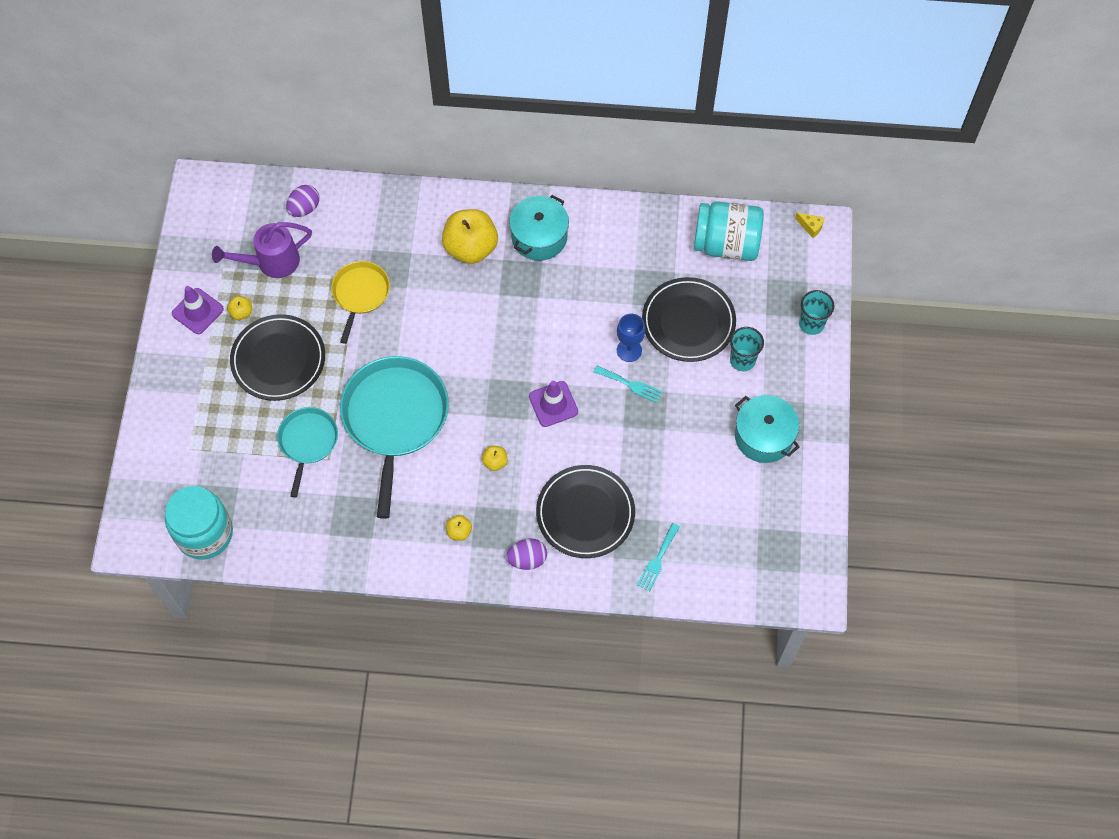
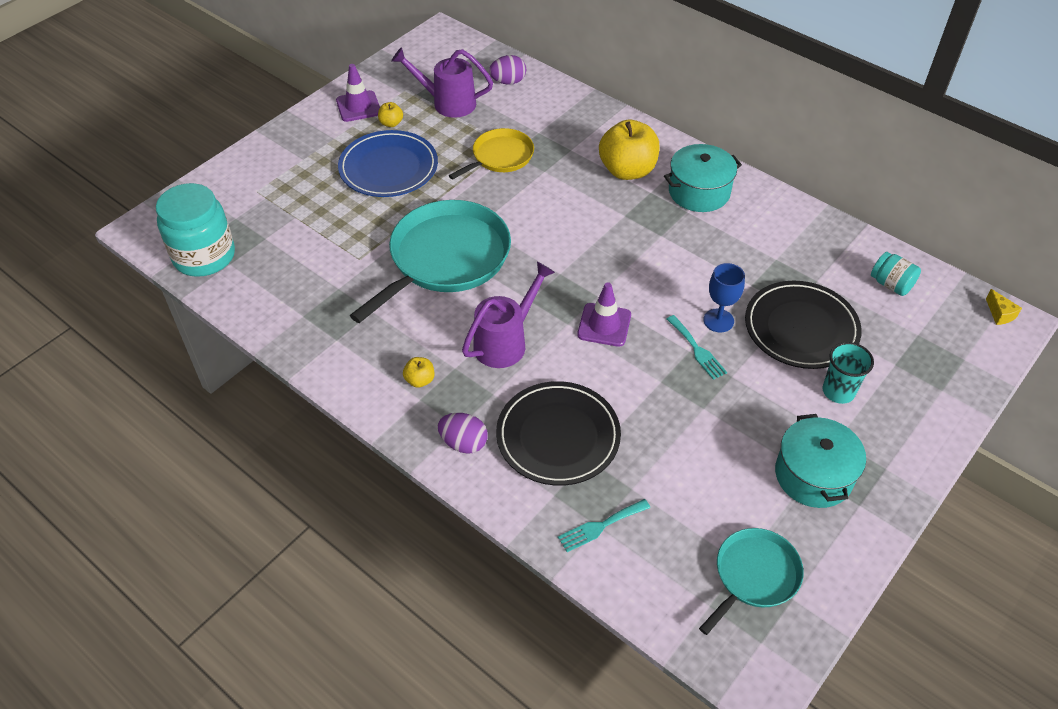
camera: 35 degrees right, 15 degrees down
(278, 360) = (388, 168): black plate -> blue plate
(307, 442) = (354, 236): turquoise pan -> turquoise pan (754, 576)
(495, 462) = (506, 342): yellow apple -> purple watering can
(726, 244) = (891, 284): turquoise jar -> turquoise jar, size x0.50
(811, 324) = (944, 399): turquoise cup -> none

